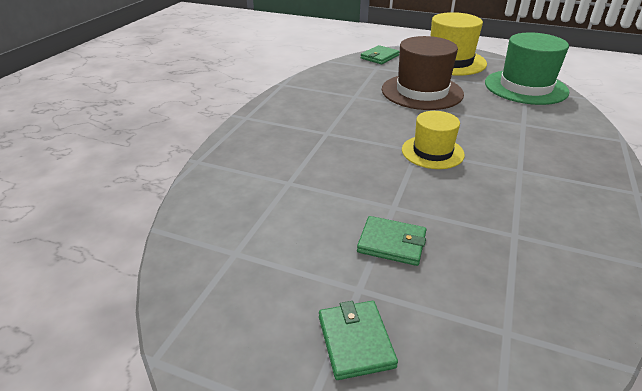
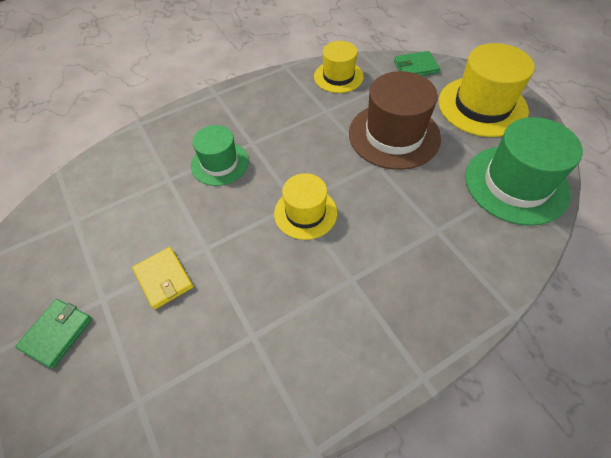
camera: 40 degrees right, 20 degrees up
(319, 154) = (220, 163): none -> green hat
(334, 77) = (338, 76): none -> yellow hat
(392, 243) = (164, 279): green wallet -> yellow wallet

